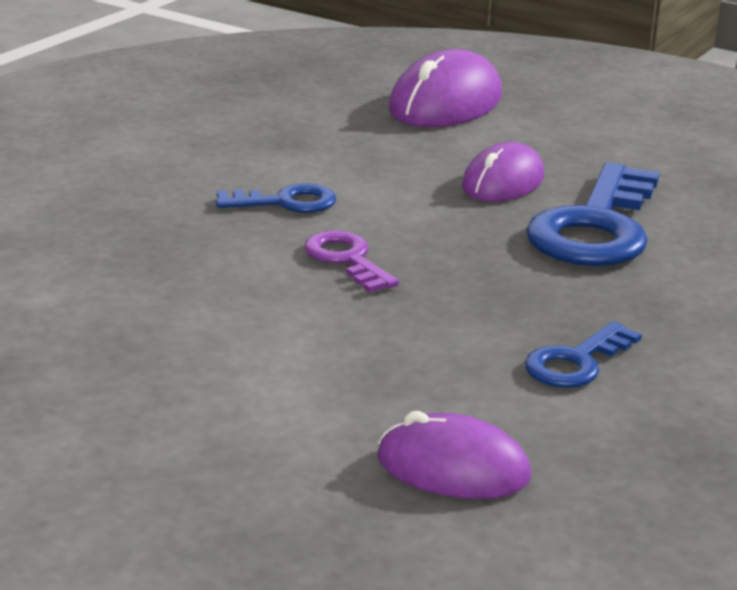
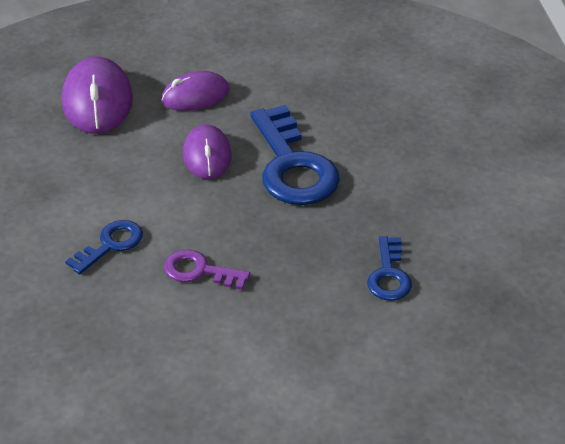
camera: 40 degrees left, 15 degrees up
(453, 467) = (414, 384): purple mouse -> purple mouse (195, 96)

